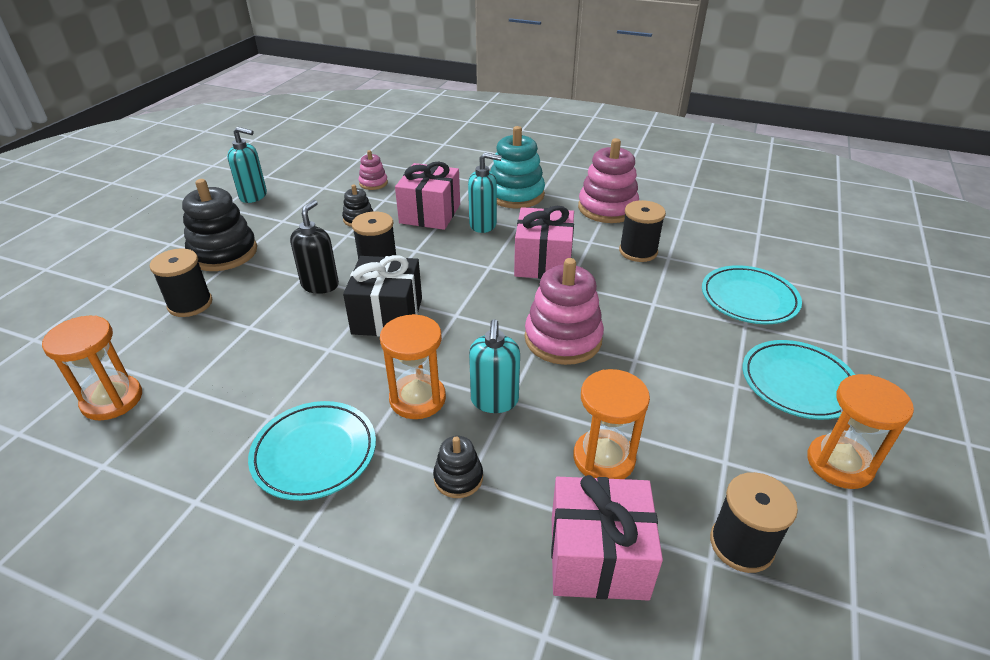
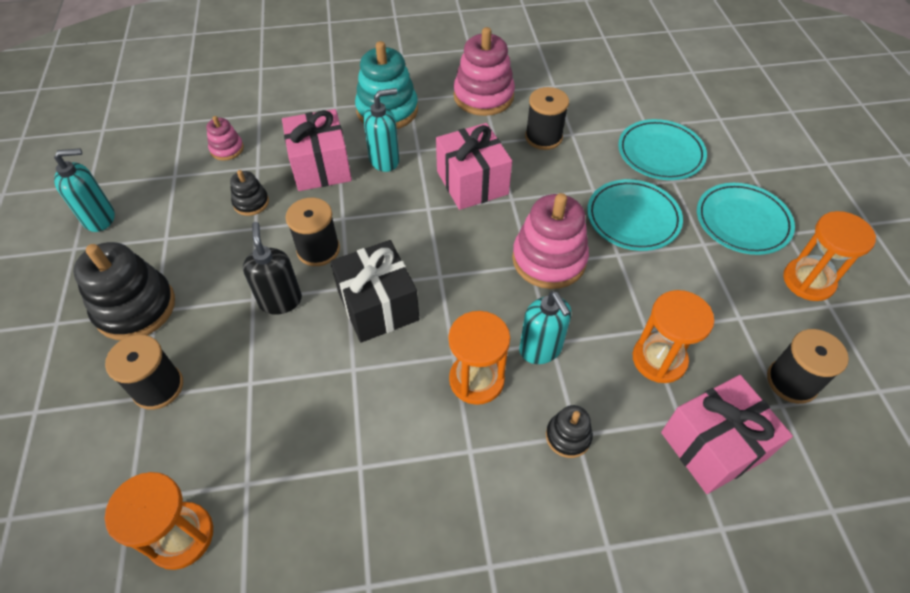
camera: 30 degrees left, 15 degrees up
(314, 453) = (433, 480): turquoise plate -> turquoise plate (633, 218)

